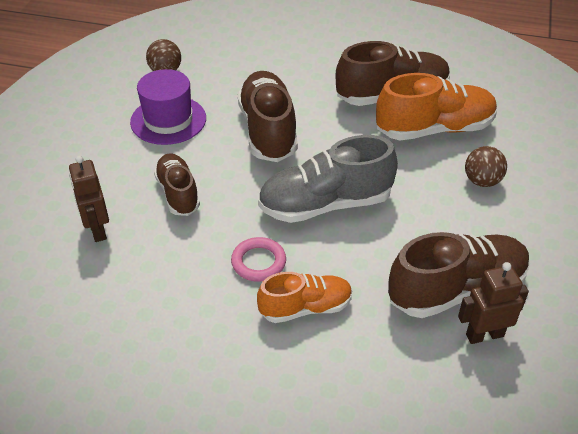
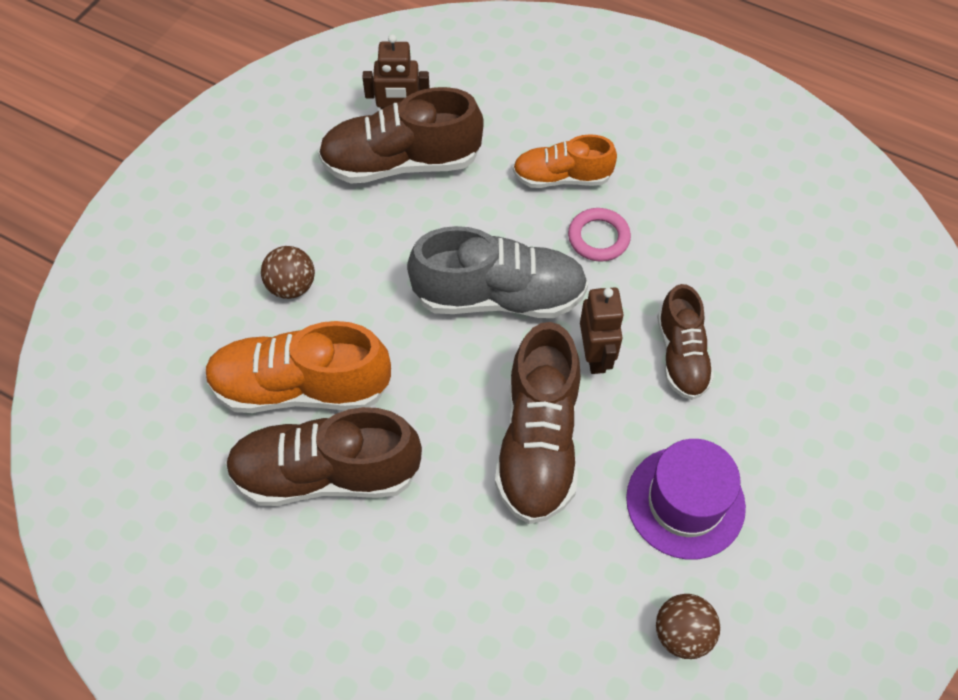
camera: 165 degrees left, 15 degrees up
(97, 230) = (784, 322): brown robot -> brown robot (595, 356)

